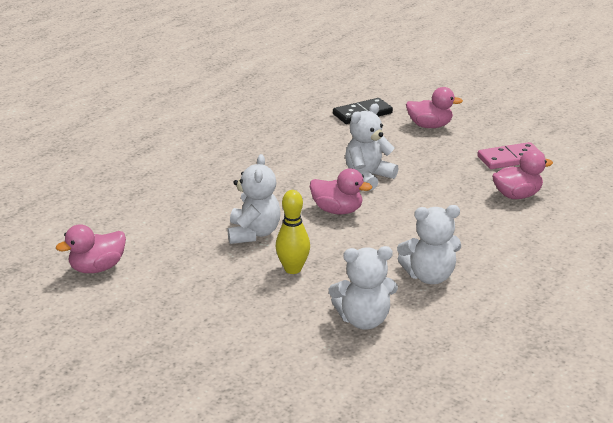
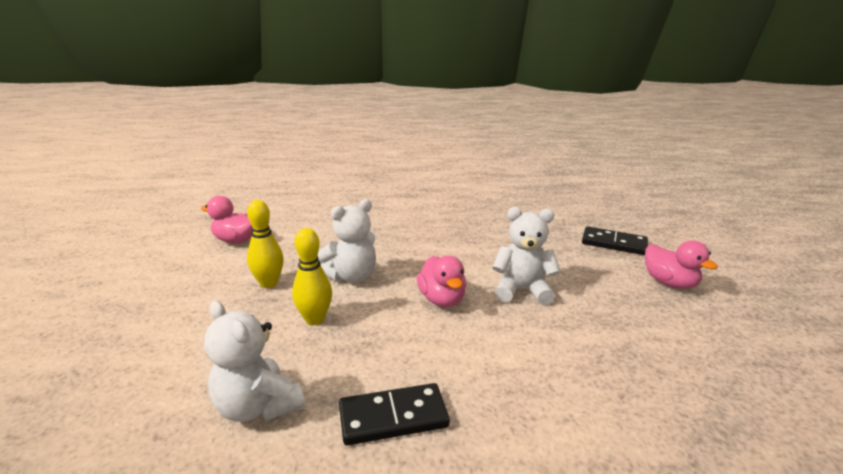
camera: 50 degrees right, 5 degrees down
(210, 273) = (269, 283): none -> yellow bowling pin
(429, 276) = (393, 417): white teddy bear -> black domino
(510, 159) = (724, 364): pink domino -> none
(517, 195) = (663, 409): pink duck -> none

